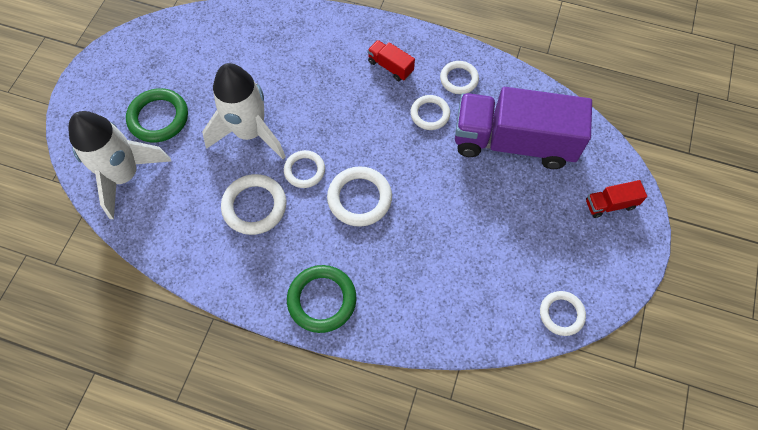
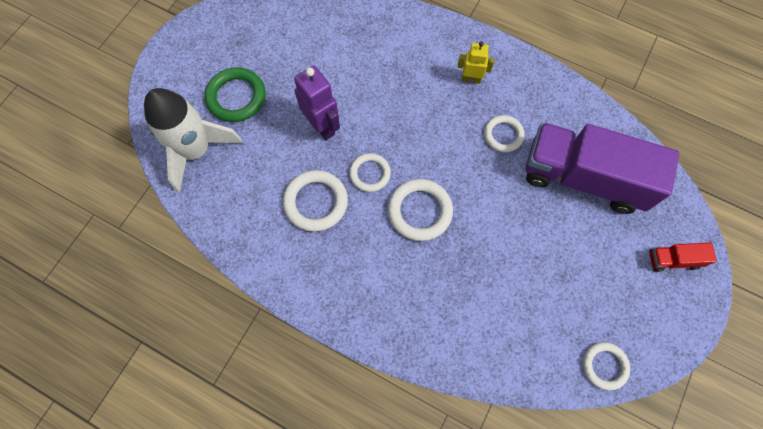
camera: 10 degrees right, 5 degrees up
(250, 132) = (322, 126): white rocket -> purple robot
(322, 300) = (367, 309): green ring -> none
(390, 67) = (471, 79): red truck -> yellow robot
(459, 79) = (538, 103): white ring -> none

